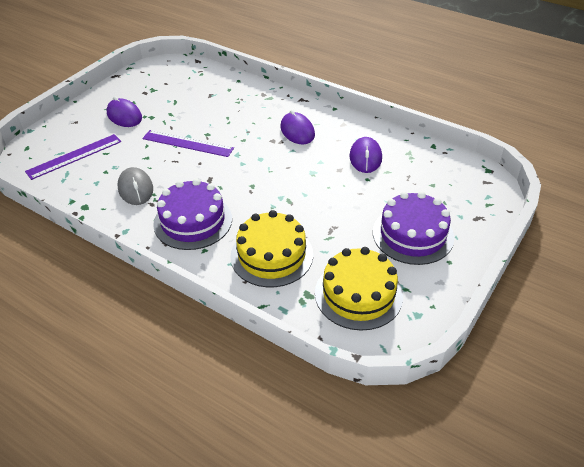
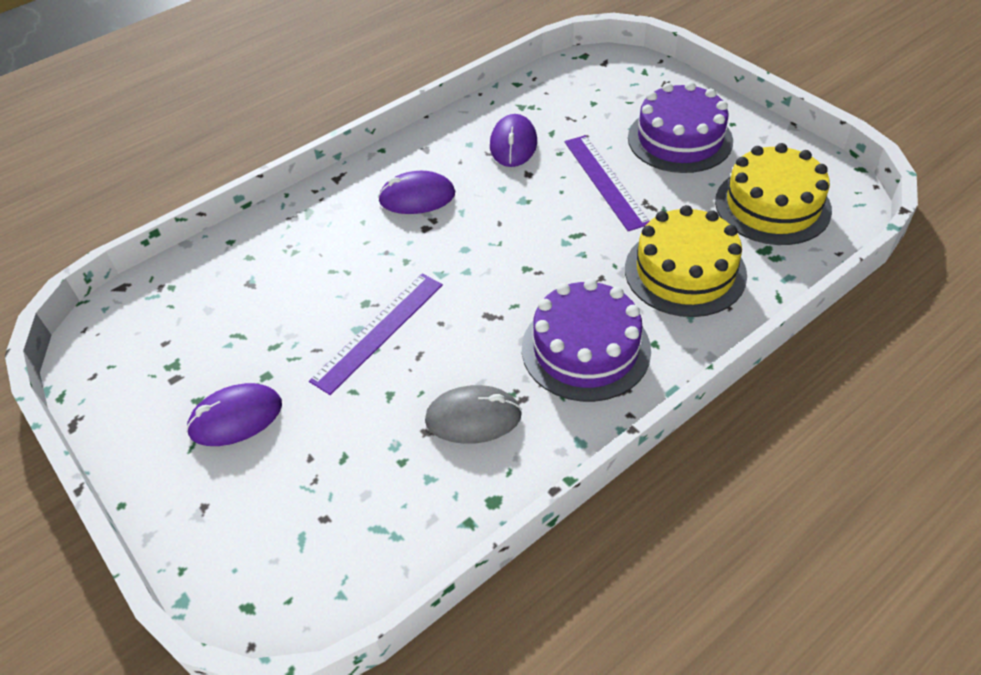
camera: 70 degrees left, 5 degrees up
(74, 156) = (328, 512): purple ruler -> purple ruler (605, 181)
(365, 157) = (513, 144): purple mouse -> purple mouse turned 75 degrees clockwise

